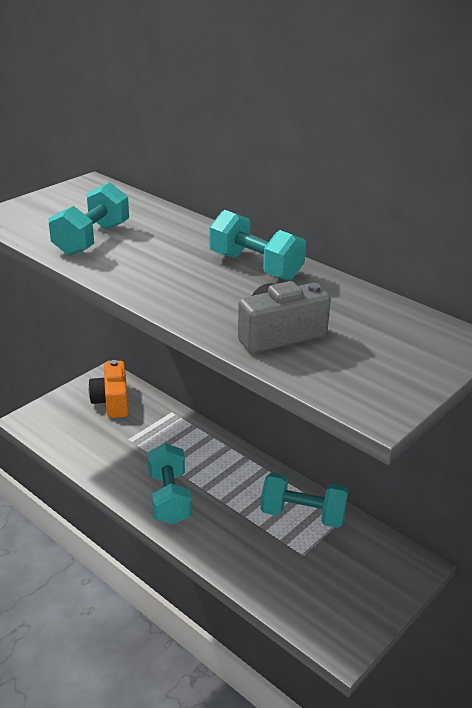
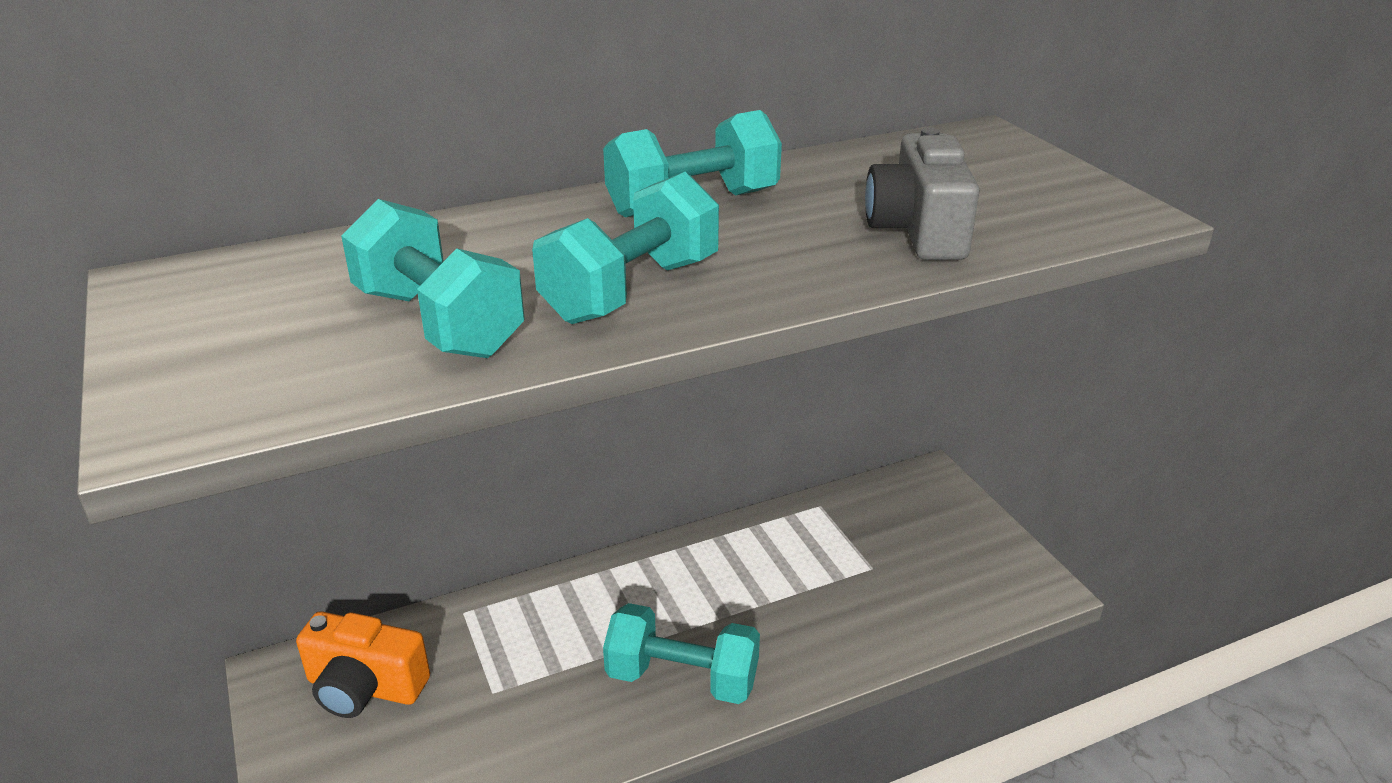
camera: 65 degrees left, 0 degrees up
(302, 514) = (796, 542): turquoise dumbbell -> turquoise dumbbell (631, 290)

